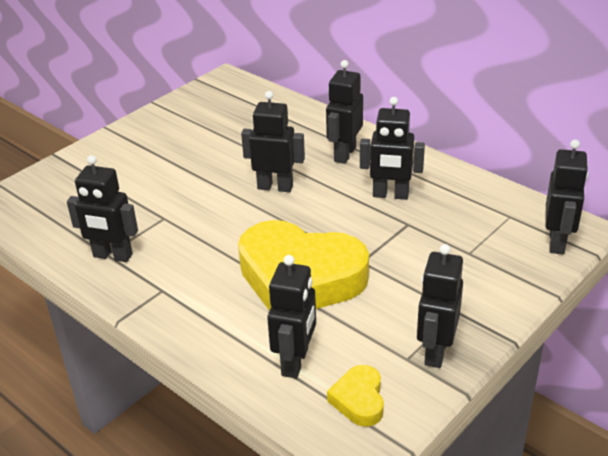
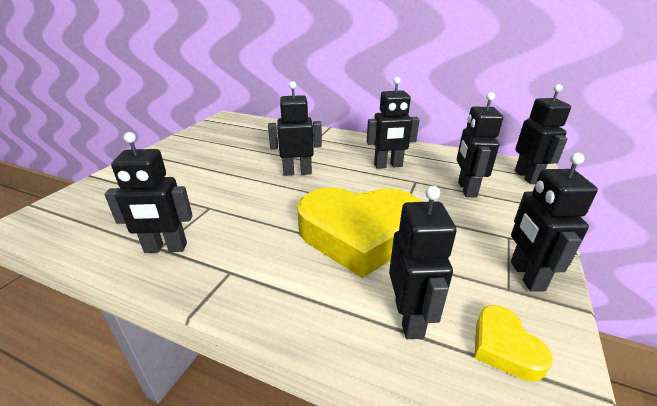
camera: 20 degrees left, 5 degrees down
(344, 154) = (337, 147): black robot -> black robot (466, 189)

